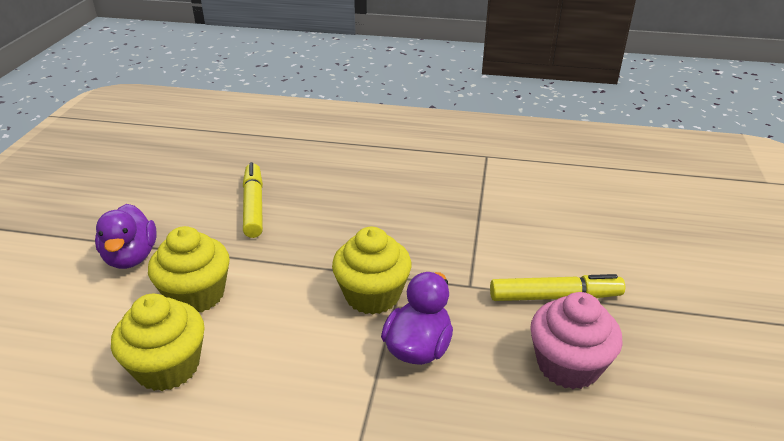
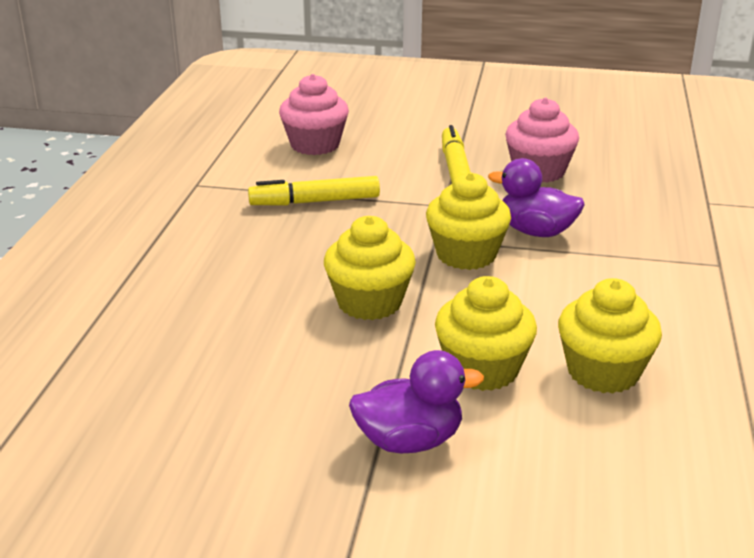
camera: 90 degrees left, 5 degrees down
(253, 206) = (288, 346): yellow marker -> yellow marker (315, 201)
(301, 240) = (369, 302): none -> yellow cupcake
(581, 207) = (315, 145): none -> pink cupcake

